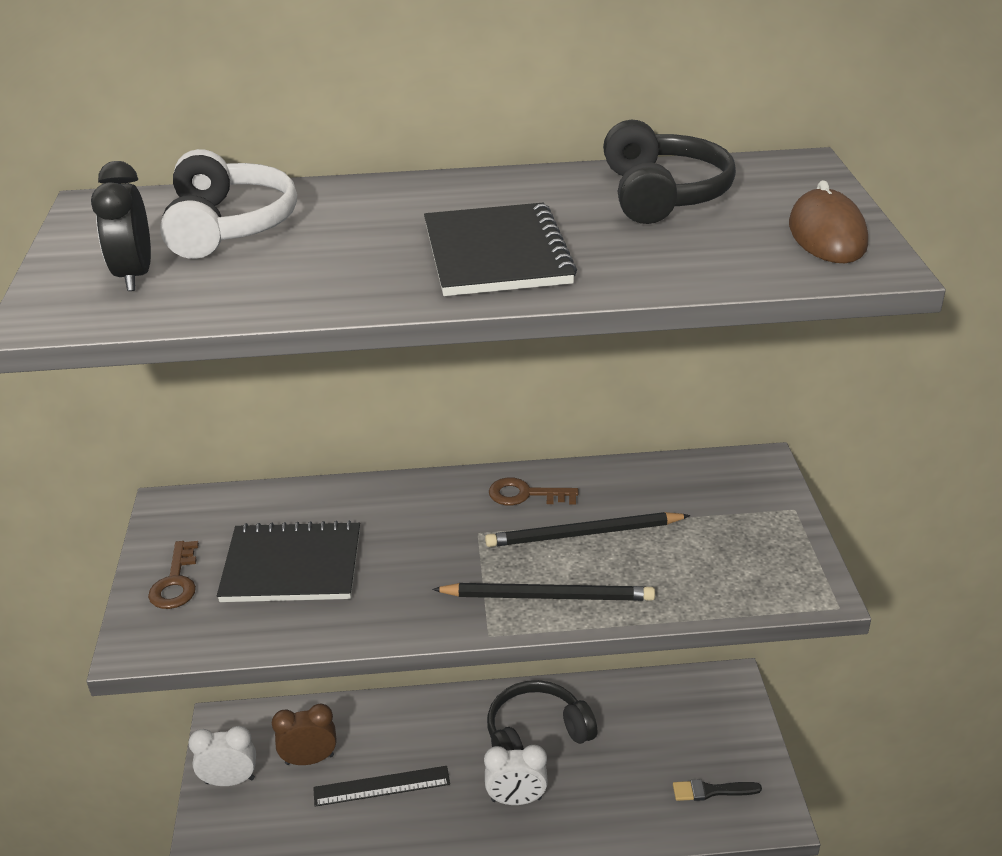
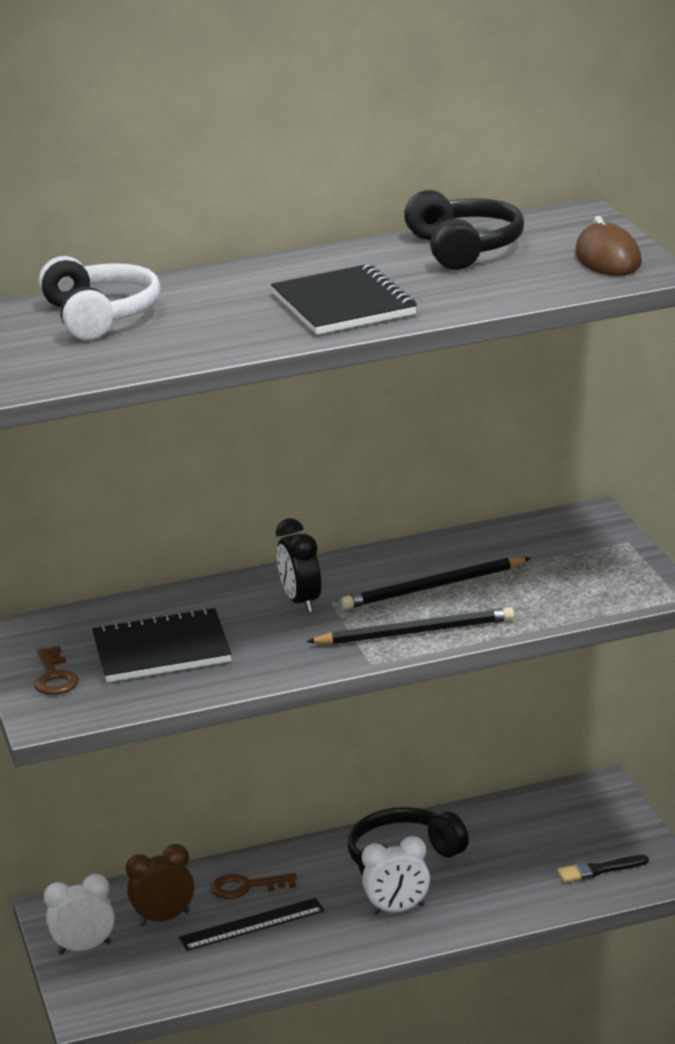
camera: 10 degrees left, 10 degrees down
(135, 276) = (49, 357): black clock -> black clock (302, 602)
(525, 494) = (366, 569): brown key -> brown key (246, 887)

